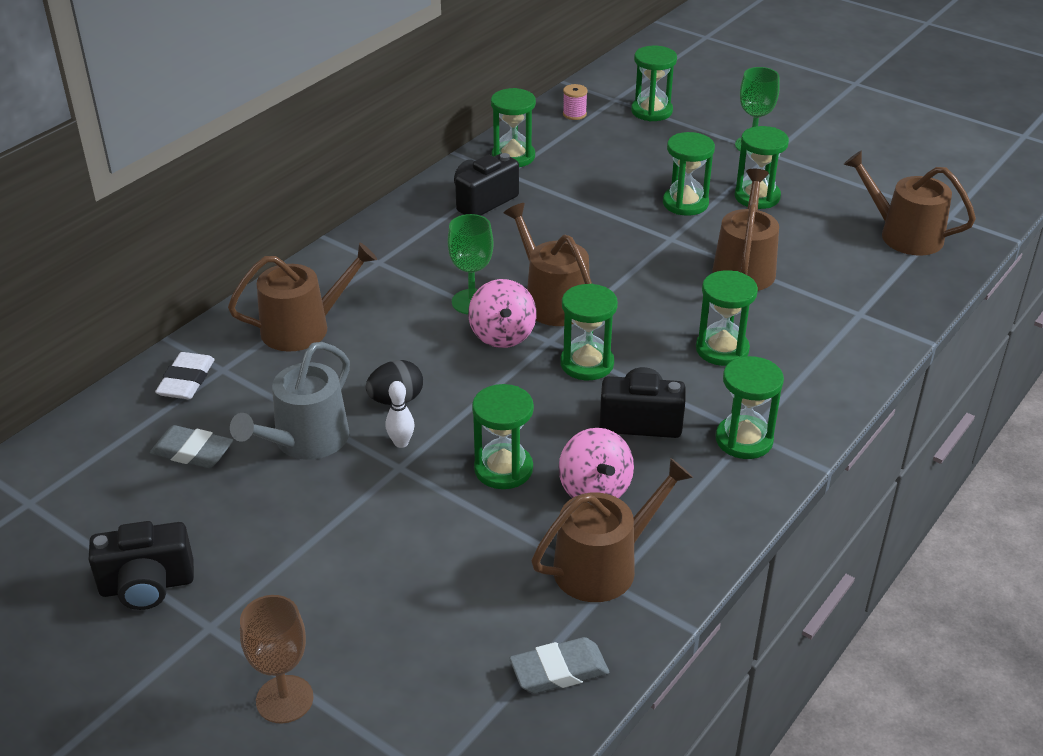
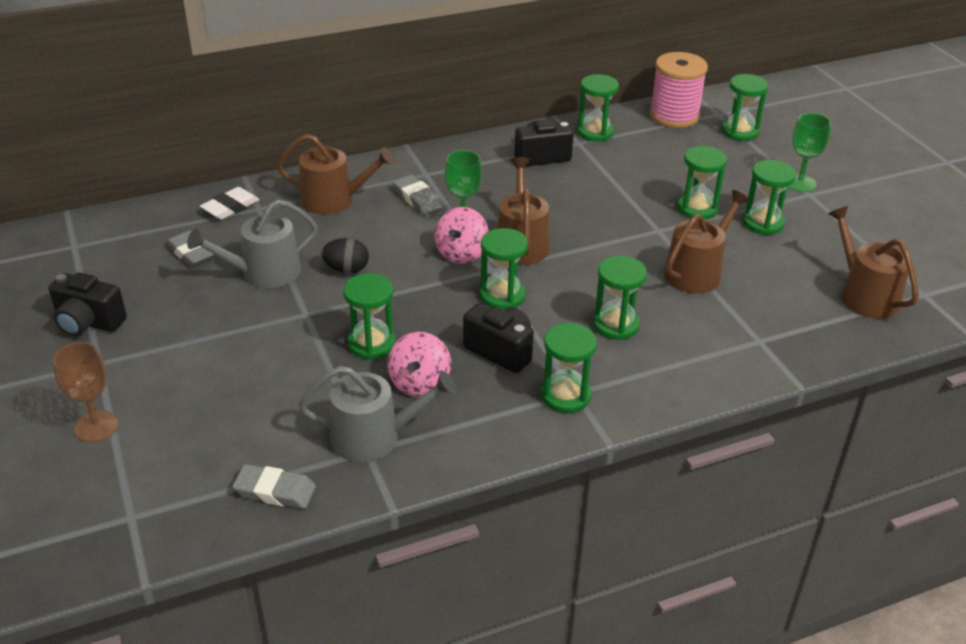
camera: 30 degrees right, 0 degrees up
(396, 292) = (417, 198): none -> grey eraser
(401, 443) = (322, 299): white bowling pin -> none
(574, 114) = (674, 116): pink spool -> pink spool, size x2.42
(604, 565) = (374, 437): brown watering can -> grey watering can

